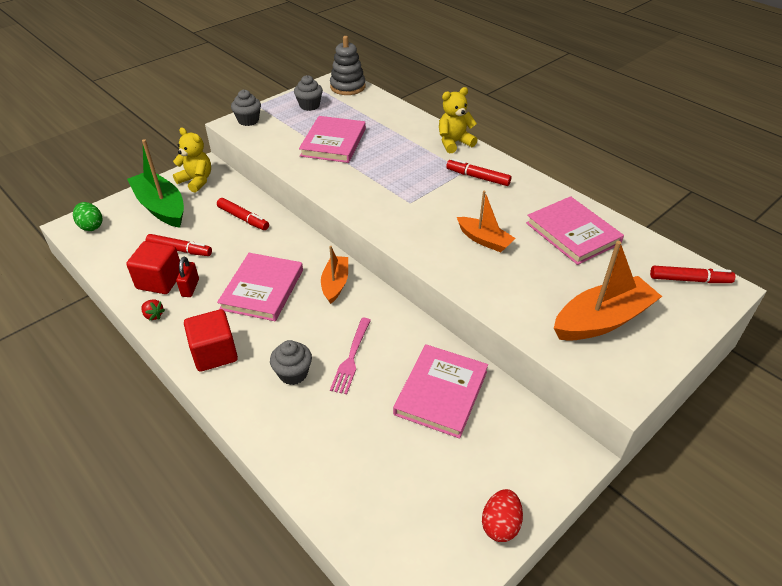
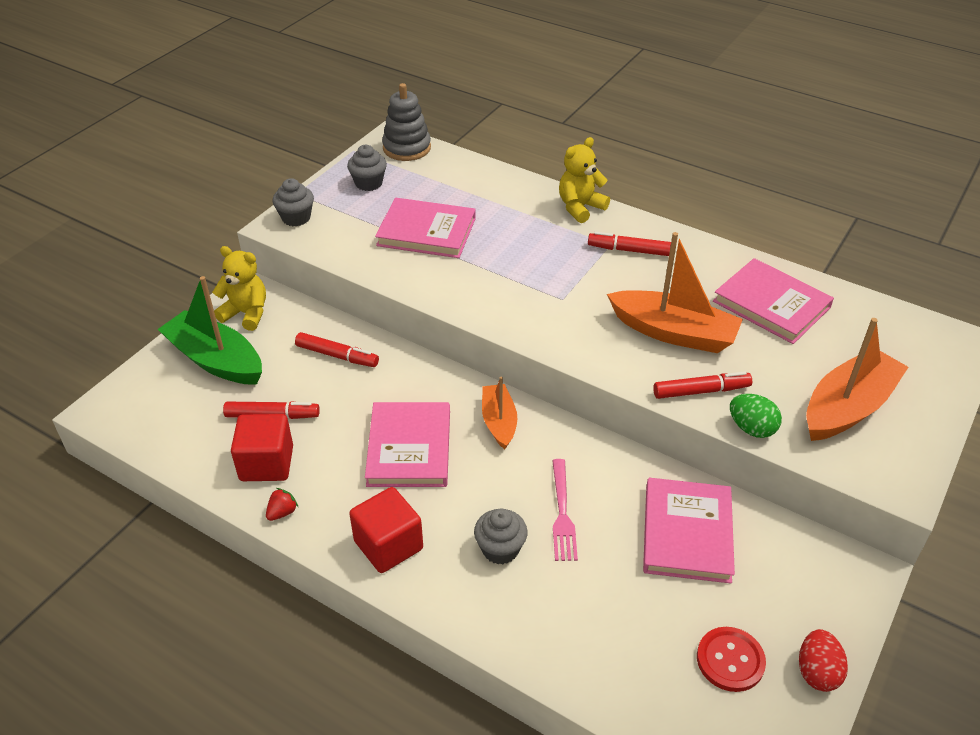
camera: 15 degrees left, 0 degrees up
(91, 226) = (129, 405): green egg -> green egg (751, 428)
(153, 315) = (282, 512): red strawberry -> red strawberry turned 75 degrees counterclockwise
(190, 288) = (313, 465): red padlock -> none
(333, 142) = (426, 232): pink book -> pink book turned 75 degrees counterclockwise
(432, 497) = (730, 660): none -> red button
(484, 240) = (673, 332): orange boat -> orange boat, size x1.67
(689, 280) = (921, 339): red marker -> red marker (701, 391)

